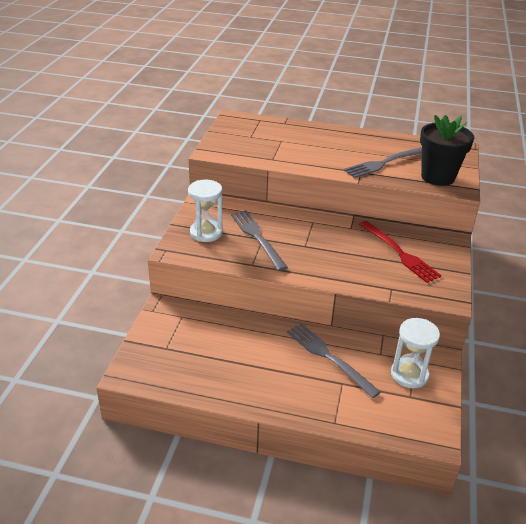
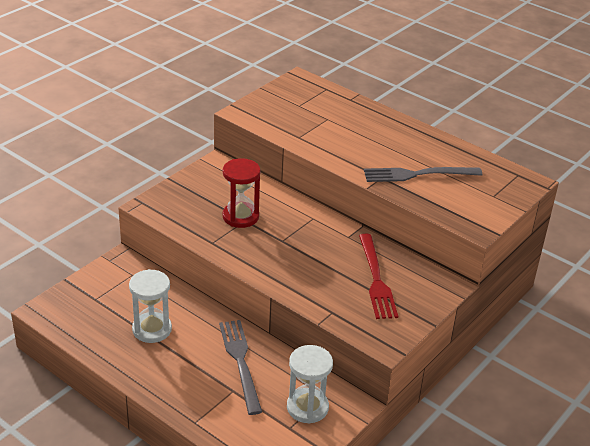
camera: 25 degrees right, 0 degrees up
(206, 233) = (194, 197): white hourglass -> white hourglass (152, 329)
(257, 237) = (240, 217): grey fork -> red hourglass
(438, 177) = (464, 207): black flower pot -> none

